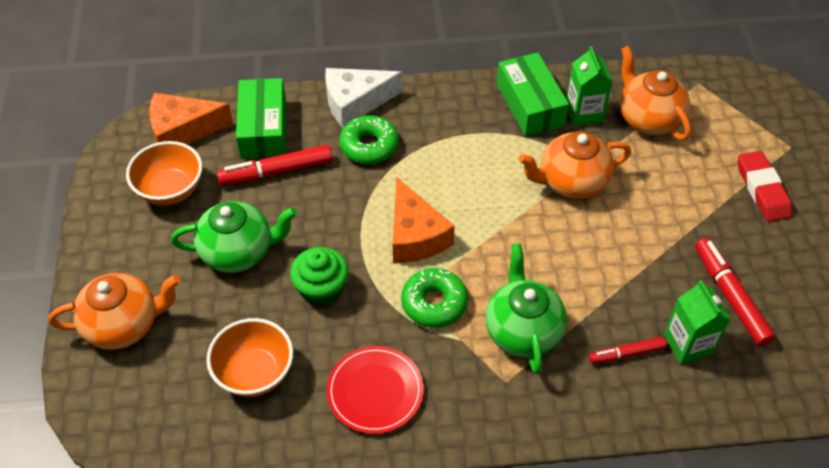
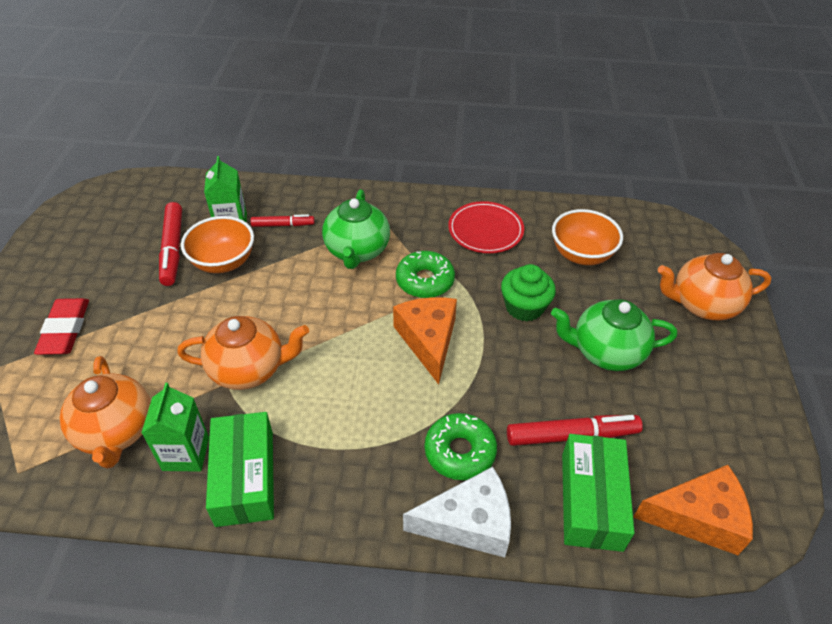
camera: 170 degrees left, 5 degrees down
(170, 190) = (693, 433): orange bowl -> orange bowl (223, 262)

